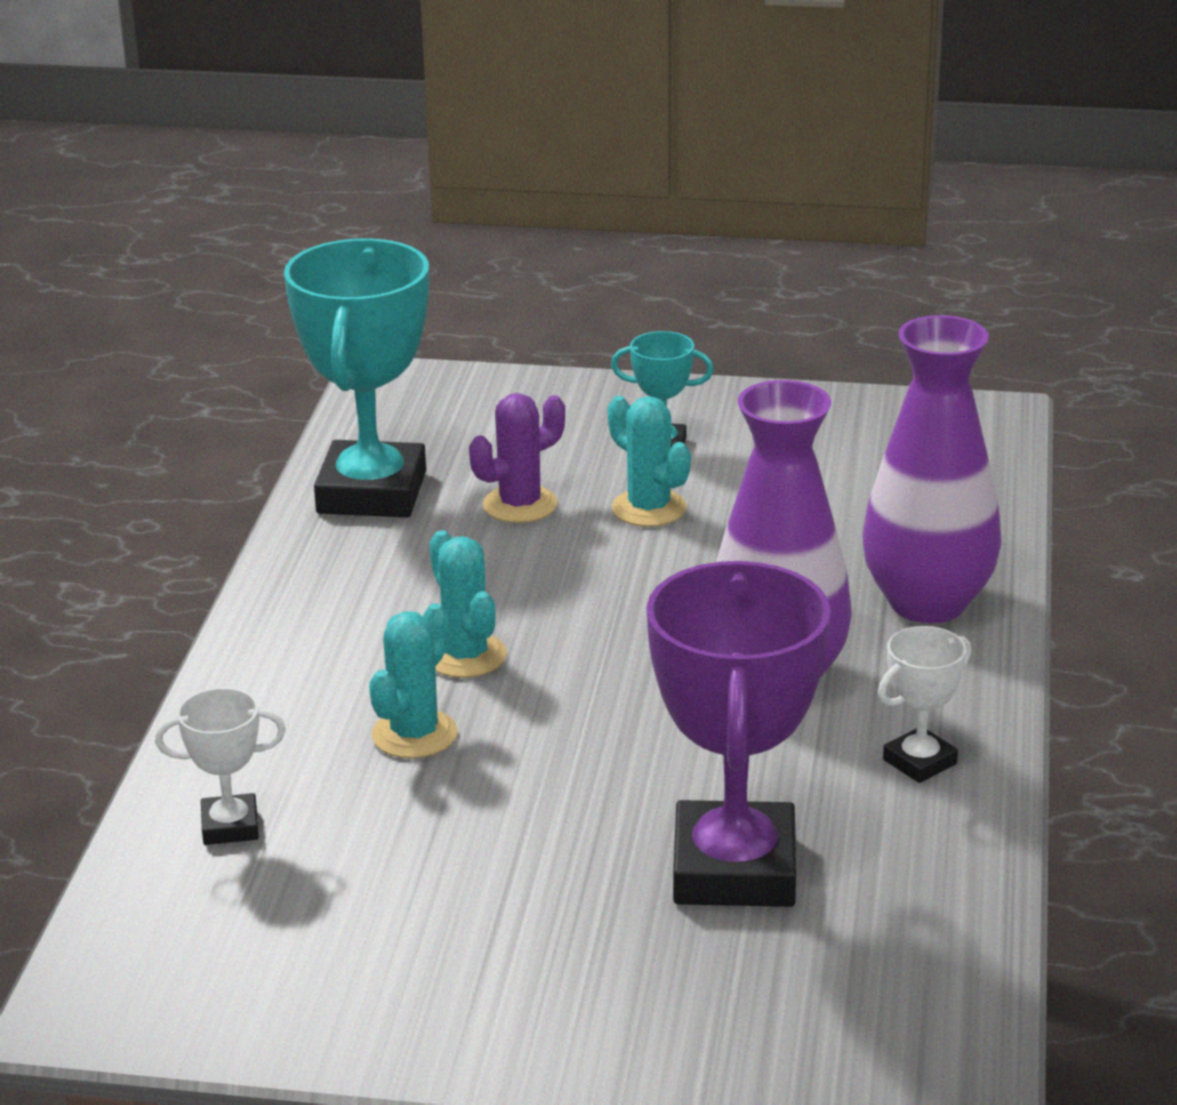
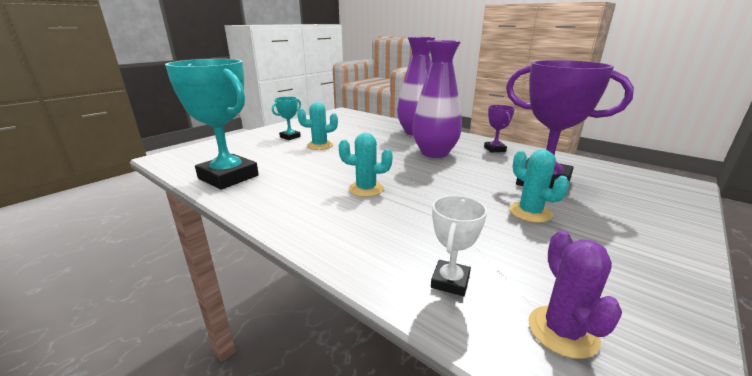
camera: 60 degrees left, 5 degrees down
(414, 734) = (410, 212): turquoise cactus -> turquoise cactus (530, 212)
(520, 505) = (285, 159): purple cactus -> purple cactus (562, 331)
(919, 762) = (494, 149): white trophy -> purple trophy

